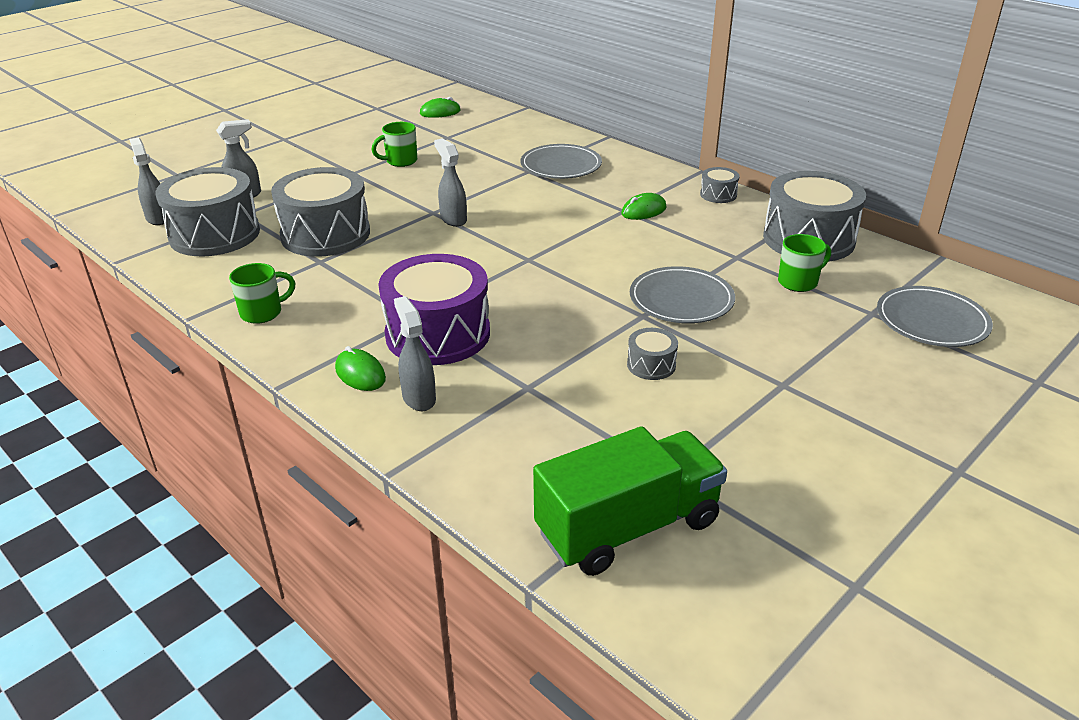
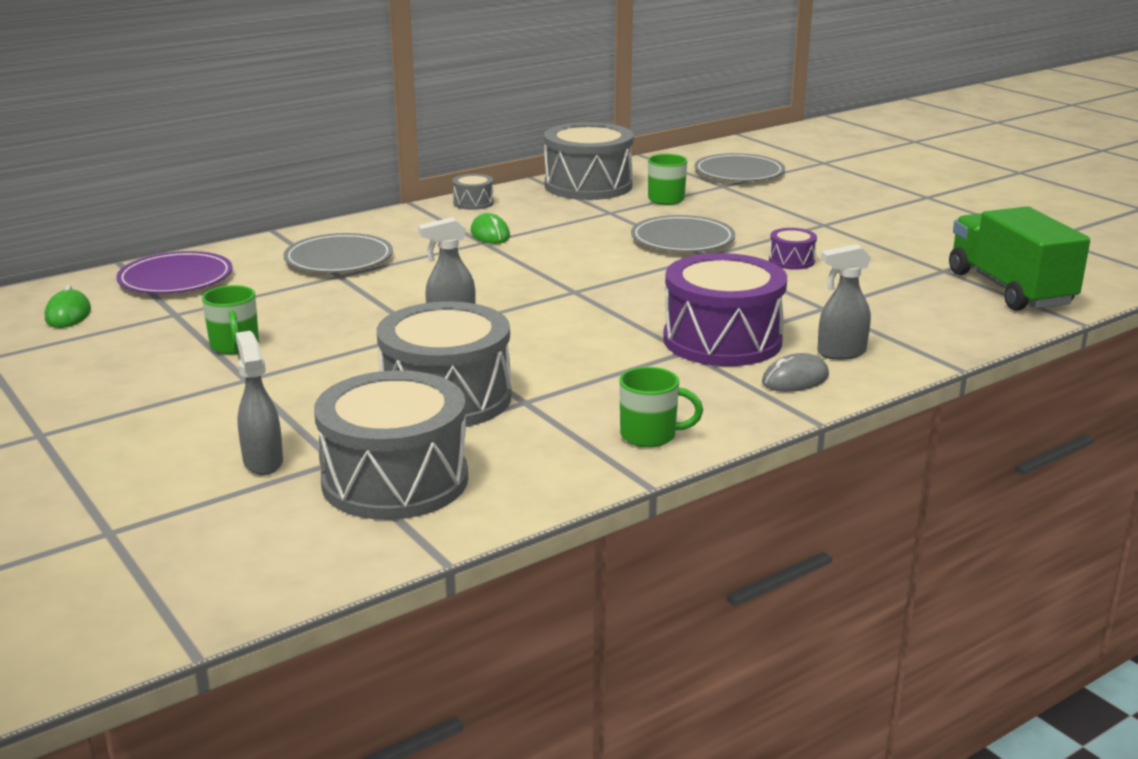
camera: 80 degrees left, 10 degrees down
(158, 218) = (296, 536): grey spray bottle -> none
(263, 313) = (650, 435): green mug -> green mug turned 120 degrees clockwise
(360, 374) = (795, 379): green mouse -> grey mouse
(504, 126) = (176, 279): none -> purple plate
(651, 365) = (791, 261): grey drum -> purple drum

